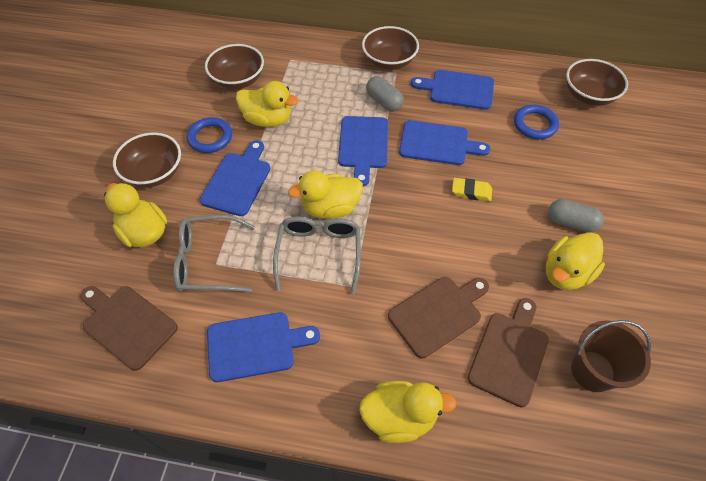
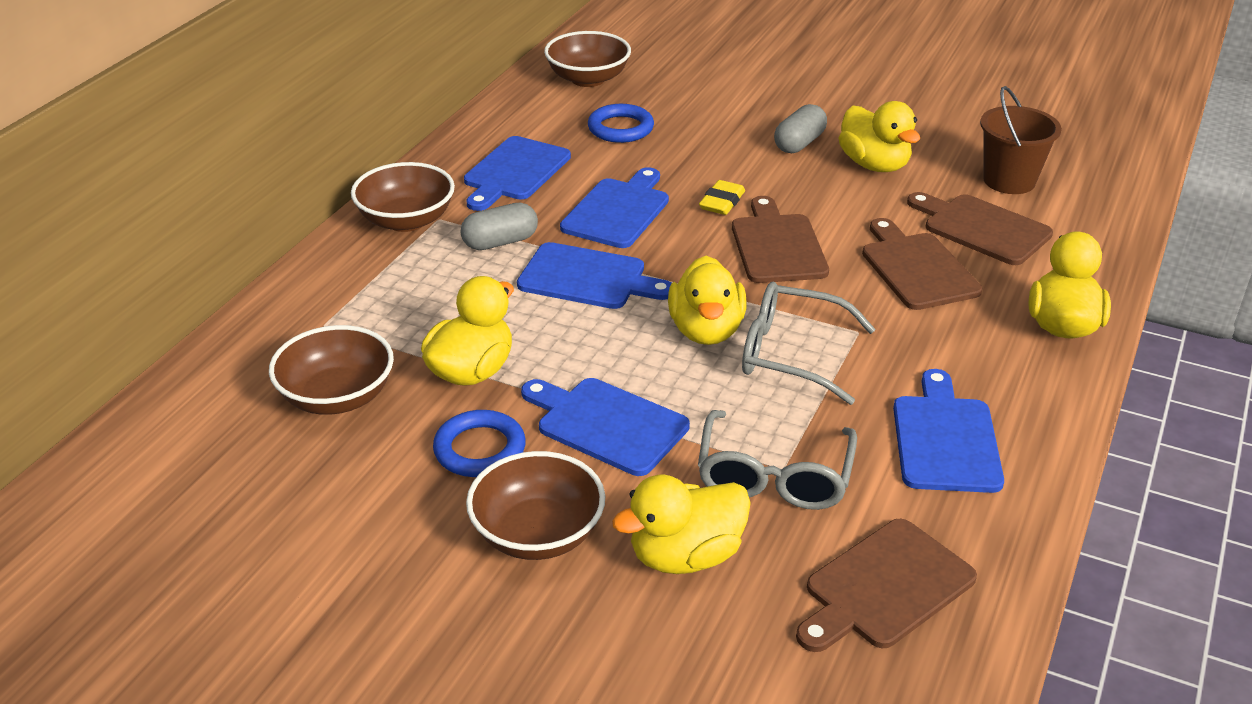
camera: 75 degrees left, 20 degrees down
(433, 229) = (777, 245): none -> brown cutting board

